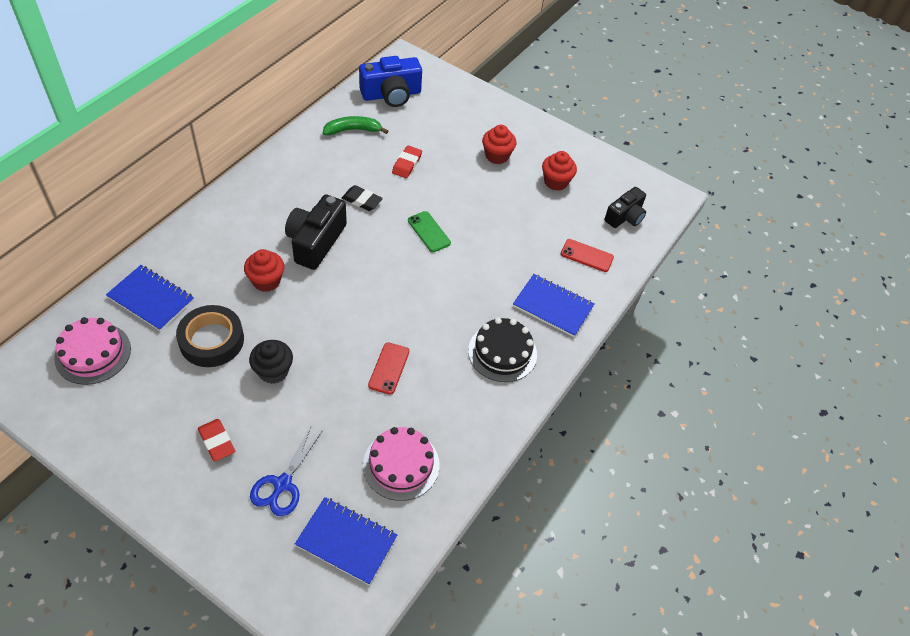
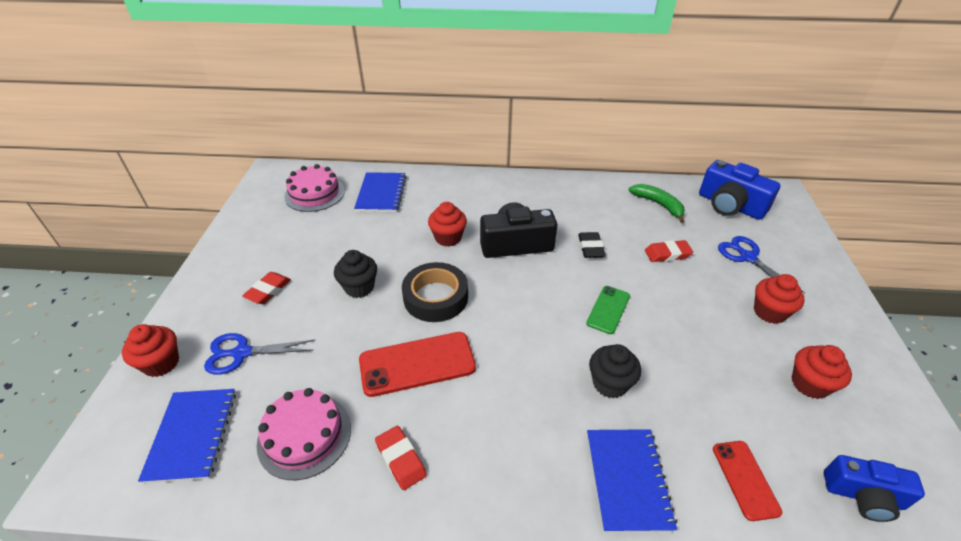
camera: 65 degrees right, 10 degrees down
(212, 340) = (366, 239): black tape -> black tape (435, 297)
(244, 551) = (161, 363): none -> red cupcake
(389, 368) = (417, 364): red phone -> red phone, size x1.70
(446, 127) = (747, 257): none -> blue scissors
(461, 414) = (401, 459): none -> red eraser
(487, 271) = (610, 383): none -> black cupcake
(502, 352) = (514, 458): black cake -> none
(625, 217) = (863, 496): black camera -> blue camera

